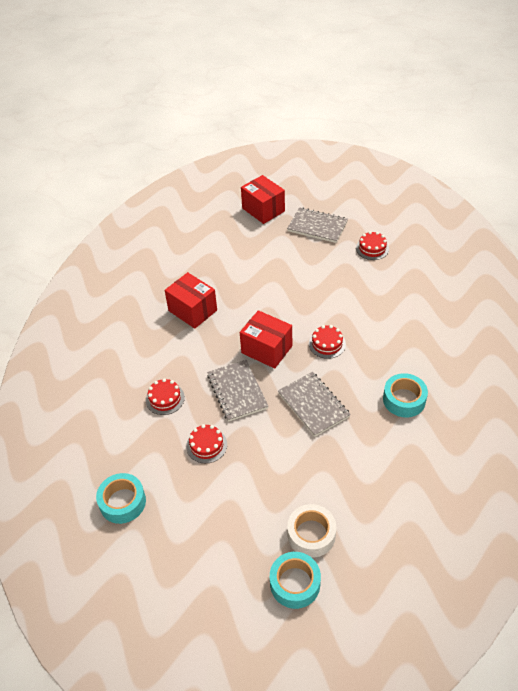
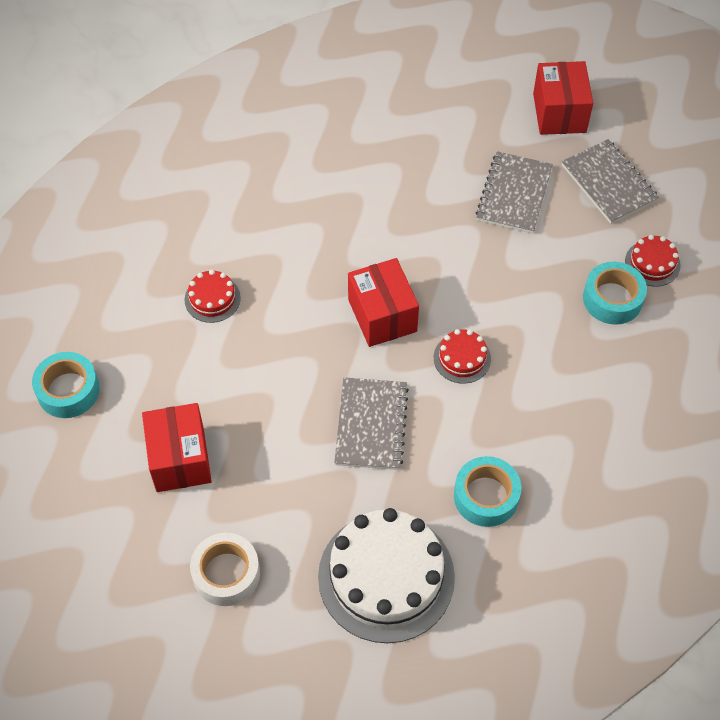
camera: 35 degrees right, 10 degrees up
(192, 310) = (341, 204): red box -> red box (180, 459)
(206, 445) = (208, 388): red cake -> none
(237, 391) = (299, 346): grey notebook -> grey notebook (514, 194)
(295, 583) = (161, 612): turquoise tape -> turquoise tape (612, 299)
(395, 473) = (386, 576): none -> white cake

